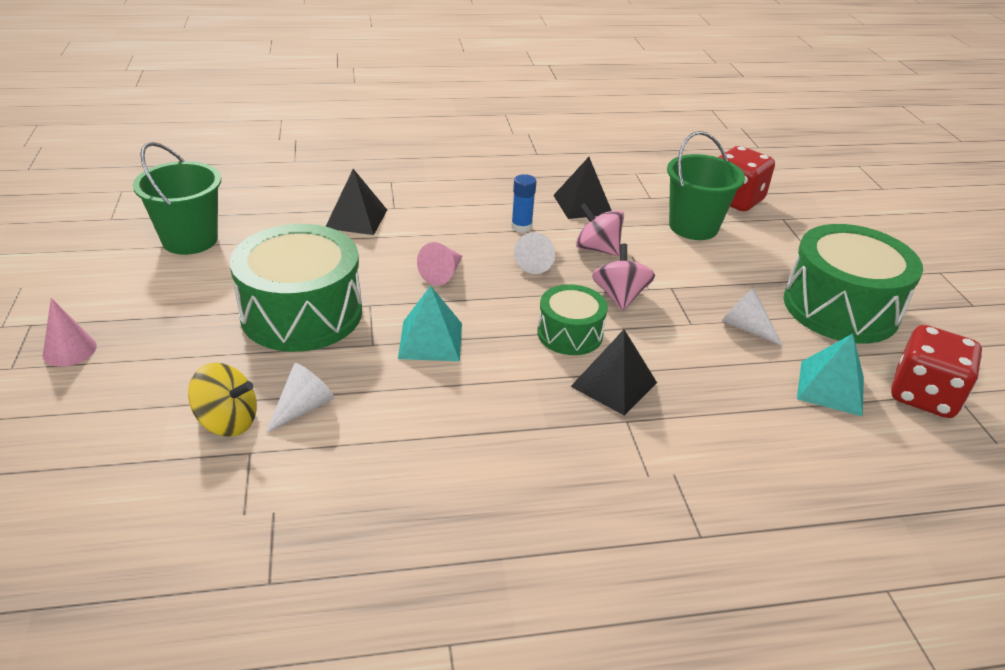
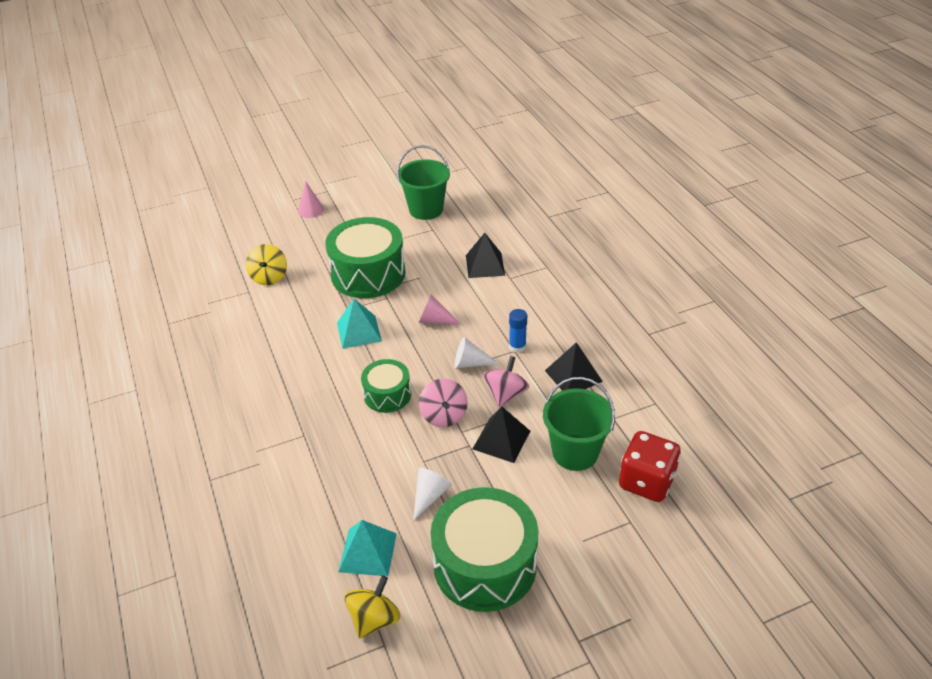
camera: 80 degrees right, 5 degrees up
(303, 407) = (285, 299): white cone -> none
(613, 384) = (338, 424): black pyramid -> black pyramid (501, 439)
(619, 296) = (444, 415): pink spinning top -> pink spinning top turned 90 degrees clockwise
(923, 396) = (374, 619): red dice -> yellow spinning top

